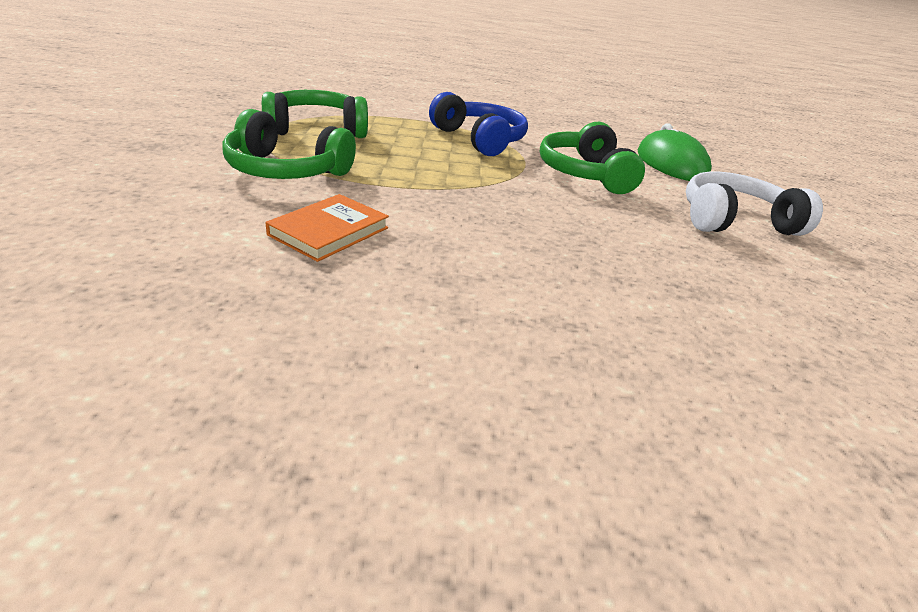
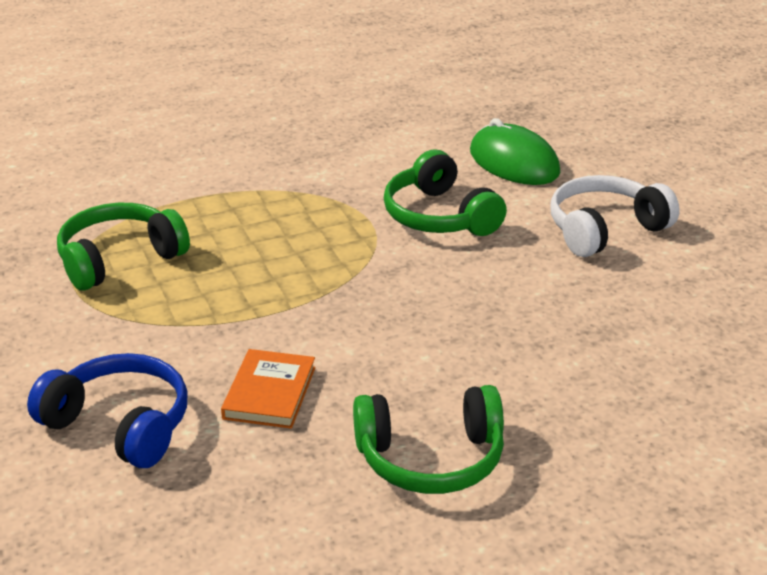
camera: 20 degrees left, 0 degrees up
(286, 170) = (154, 335): green headphones -> green headphones (431, 458)
(479, 140) = (300, 203): blue headphones -> blue headphones (119, 425)

